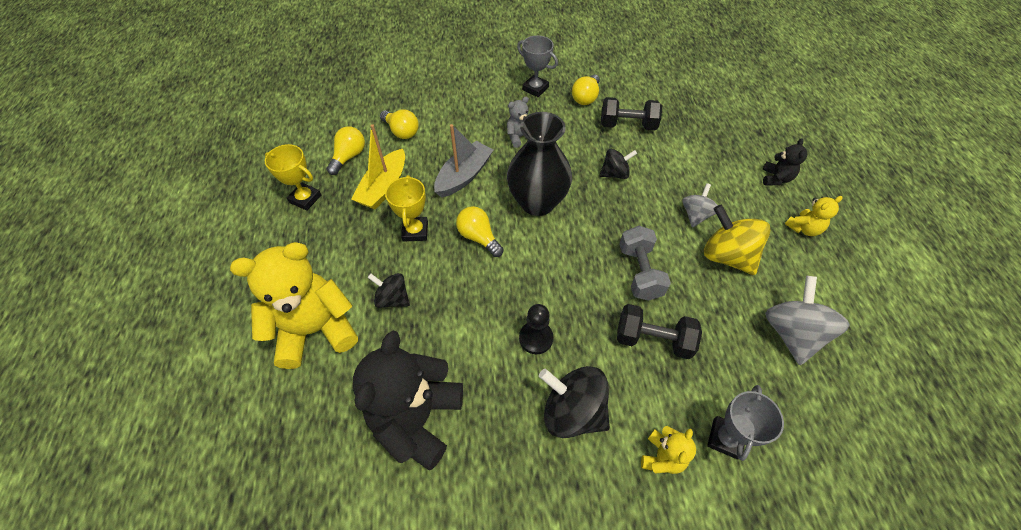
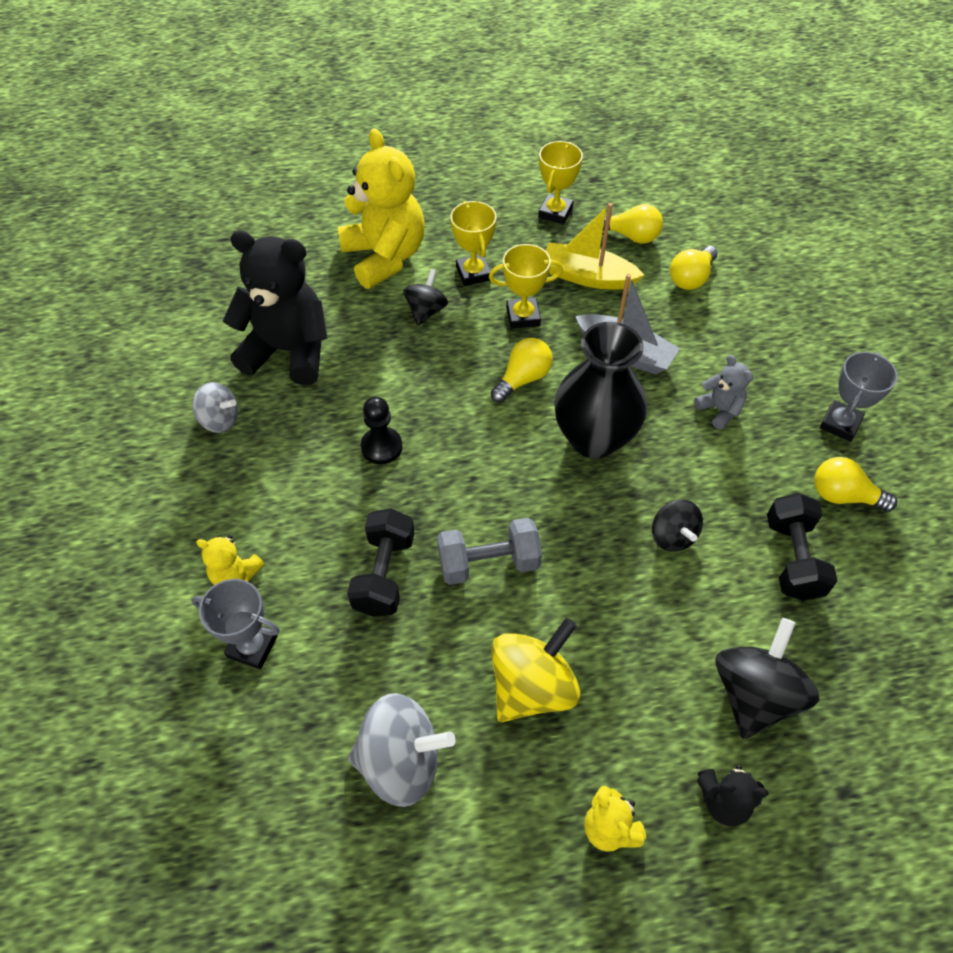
camera: 85 degrees right, 0 degrees up
(358, 261) = (473, 273): none -> yellow trophy
(572, 411) = (291, 486): black spinning top -> black spinning top (754, 694)
(695, 215) = (608, 649): grey spinning top -> grey spinning top (220, 420)

